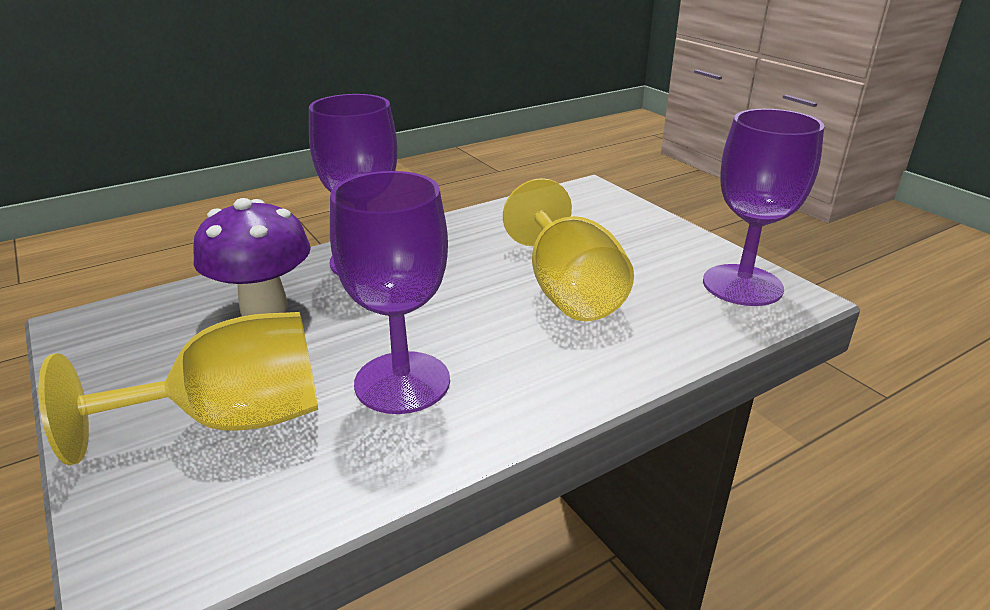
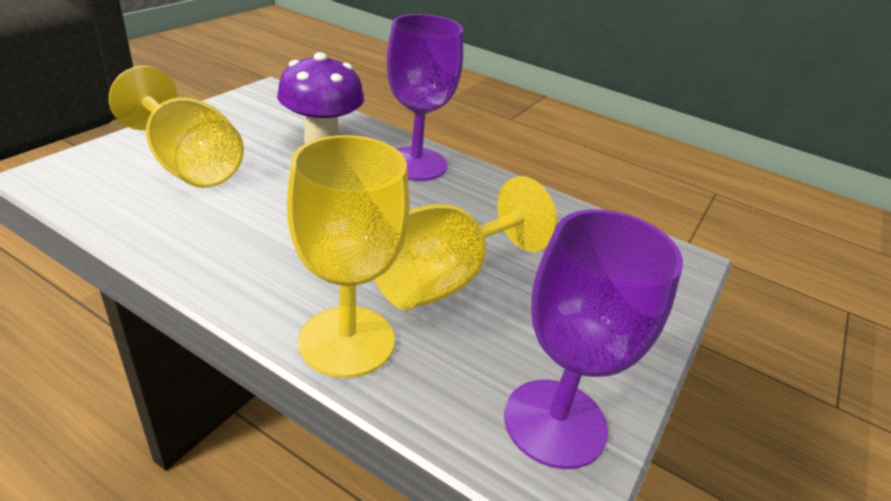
camera: 60 degrees right, 5 degrees up
(402, 382) = (253, 218): purple goblet -> none
(632, 356) = (347, 341): none -> yellow goblet

